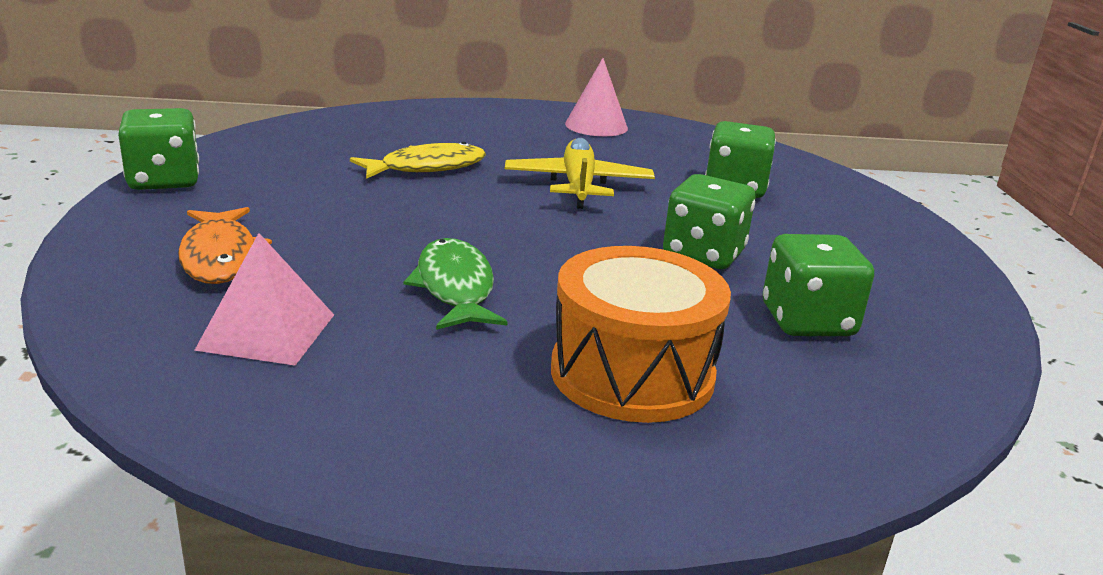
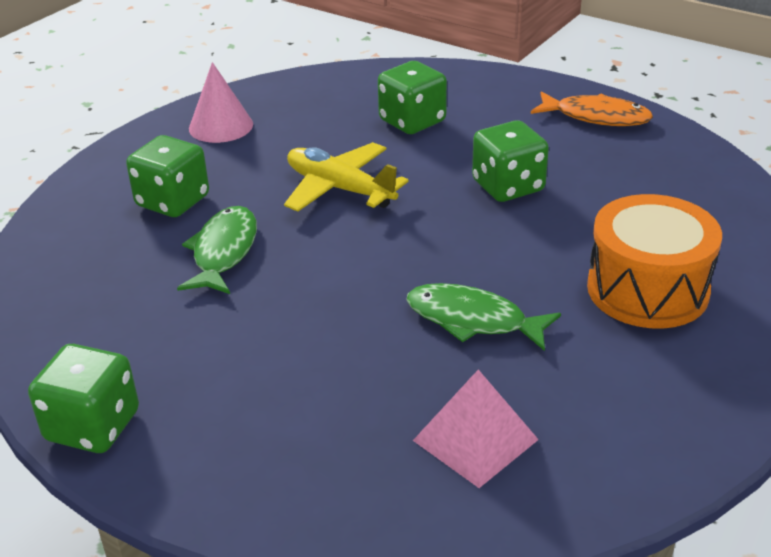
camera: 50 degrees left, 10 degrees up
(220, 257) = (314, 431): orange fish -> orange fish (596, 117)
(426, 167) = (223, 252): yellow fish -> green fish
(807, 321) = (629, 191): green dice -> green dice (173, 201)

